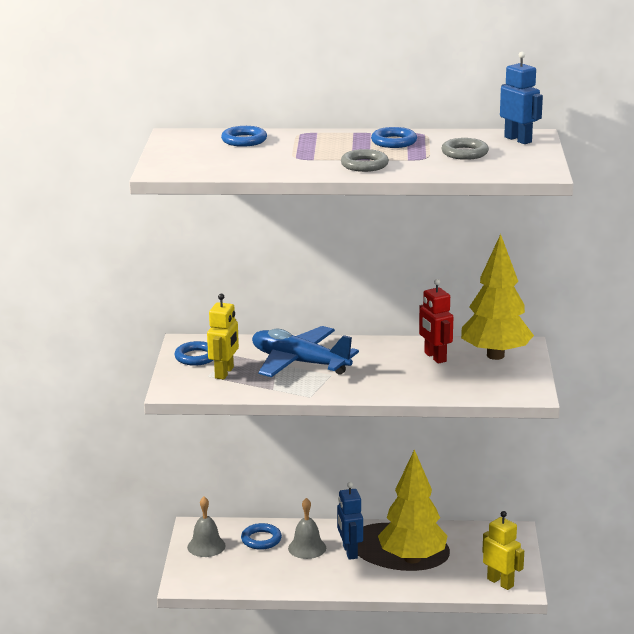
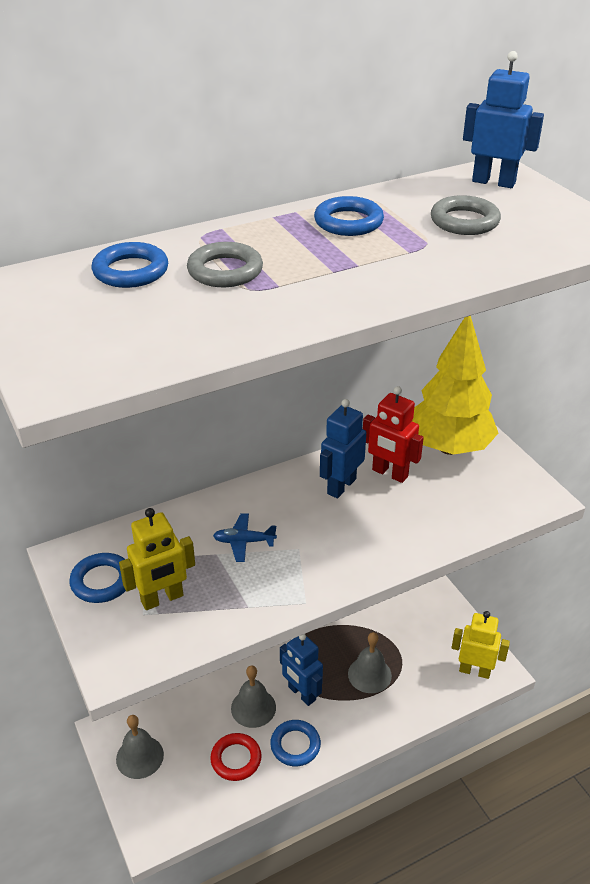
camera: 30 degrees left, 15 degrees up
(224, 373) = (162, 599): yellow robot -> yellow robot turned 75 degrees clockwise
(261, 539) = (196, 717): blue ring -> blue ring (295, 745)
(271, 568) = (236, 759): none -> red ring
(299, 363) = (244, 542): blue plane -> blue plane, size x0.40
(364, 165) = (366, 279): grey ring -> grey ring (225, 271)
(393, 355) = (341, 486): none -> blue robot
(412, 558) = (369, 674): yellow tree -> grey bell

